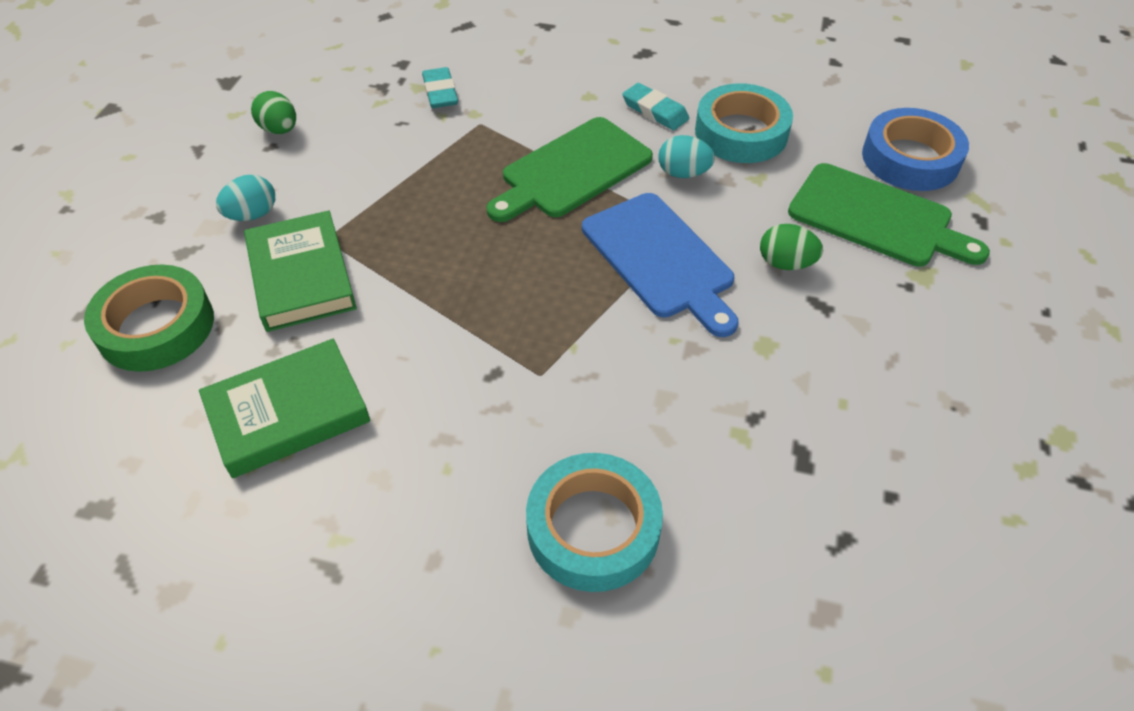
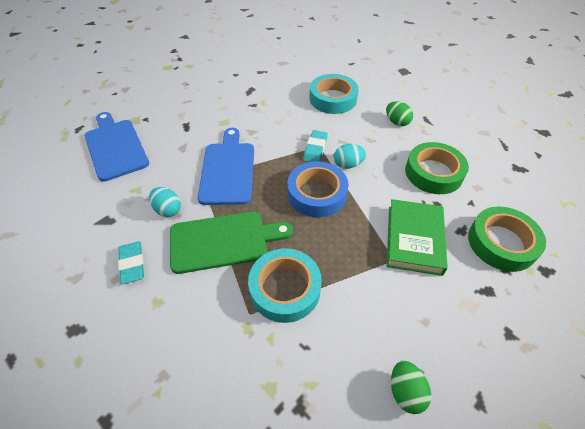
camera: 150 degrees left, 0 degrees up
(252, 215) = (439, 302): turquoise egg -> turquoise egg (348, 164)
(288, 413) = (433, 173): green book -> green tape
(440, 92) = (256, 369): turquoise eraser -> turquoise eraser (315, 149)
(741, 133) = (107, 221): turquoise tape -> turquoise tape (285, 288)
(785, 263) = (178, 145): green egg -> green egg (397, 122)
(876, 218) = (115, 147): green cutting board -> blue cutting board
(910, 159) = (56, 166): blue tape -> blue tape (317, 194)

